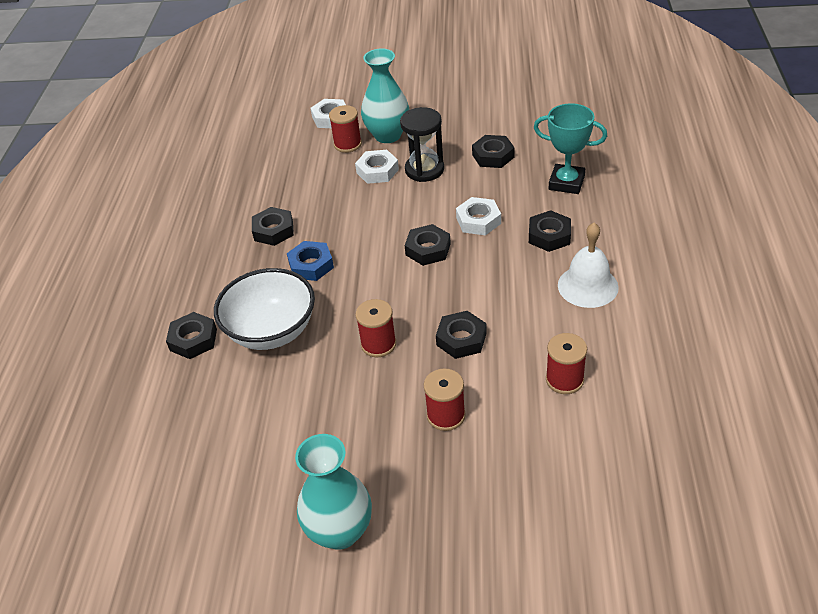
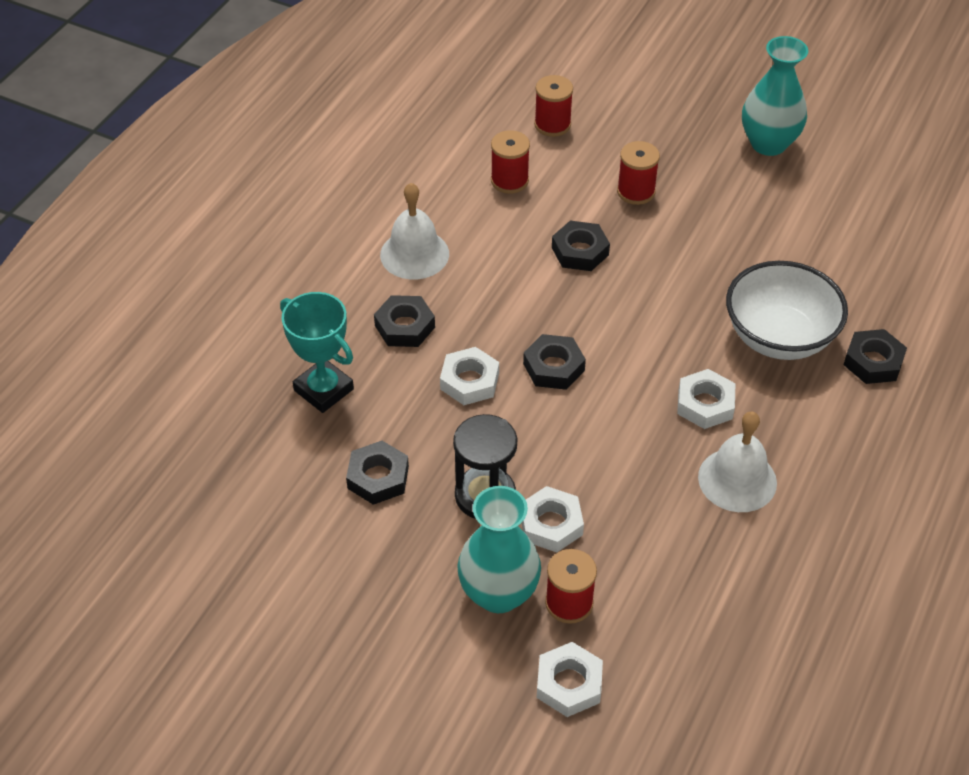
camera: 160 degrees left, 5 degrees up
(273, 230) = (737, 479): black nut -> white bell
(311, 265) = (705, 404): blue nut -> white nut
(378, 344) = (667, 278): red spool -> red spool (552, 125)

